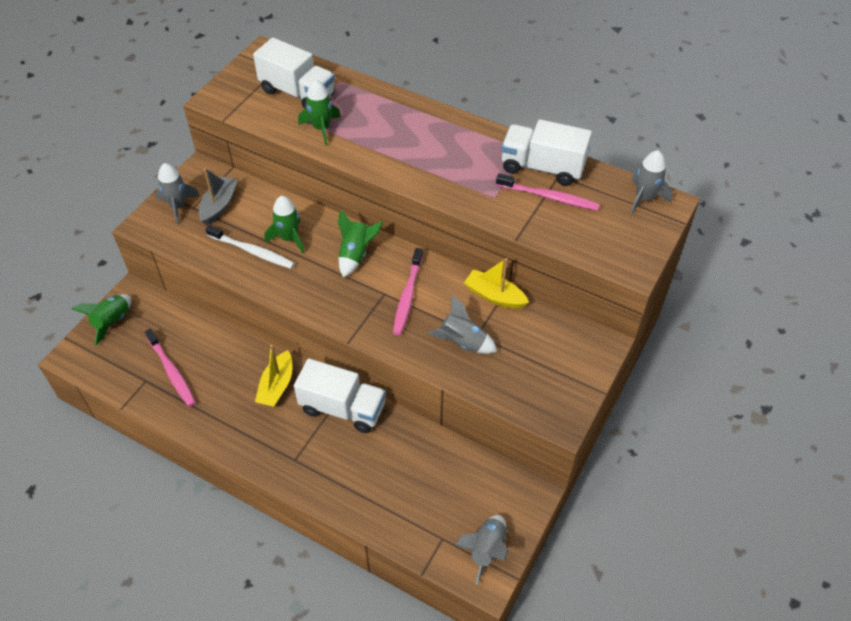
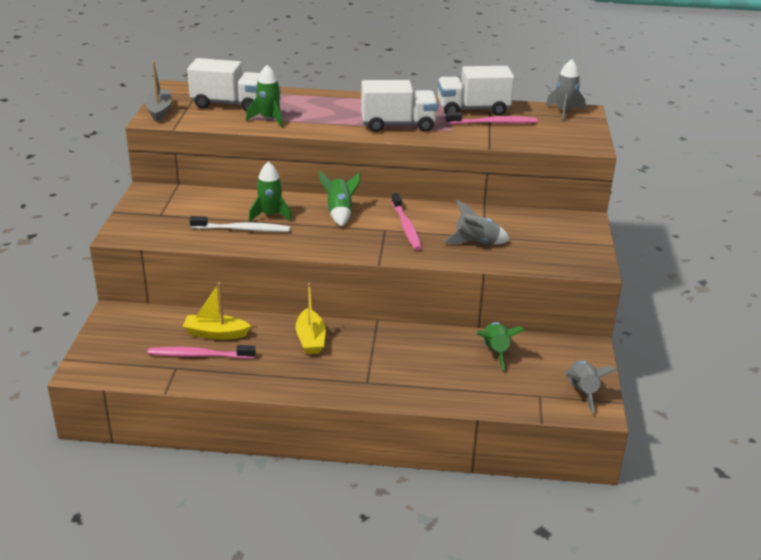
camera: 25 degrees left, 20 degrees down
(112, 322) = (108, 336): green rocket -> green rocket (495, 352)
(172, 372) = (198, 355): pink toothbrush -> pink toothbrush turned 150 degrees clockwise
(178, 206) = (145, 216): grey rocket -> none
(219, 205) = (185, 209): grey boat -> grey boat (159, 111)
(342, 408) = (384, 338): white truck -> white truck (398, 125)
(494, 296) = (478, 212): yellow boat -> yellow boat (215, 334)

